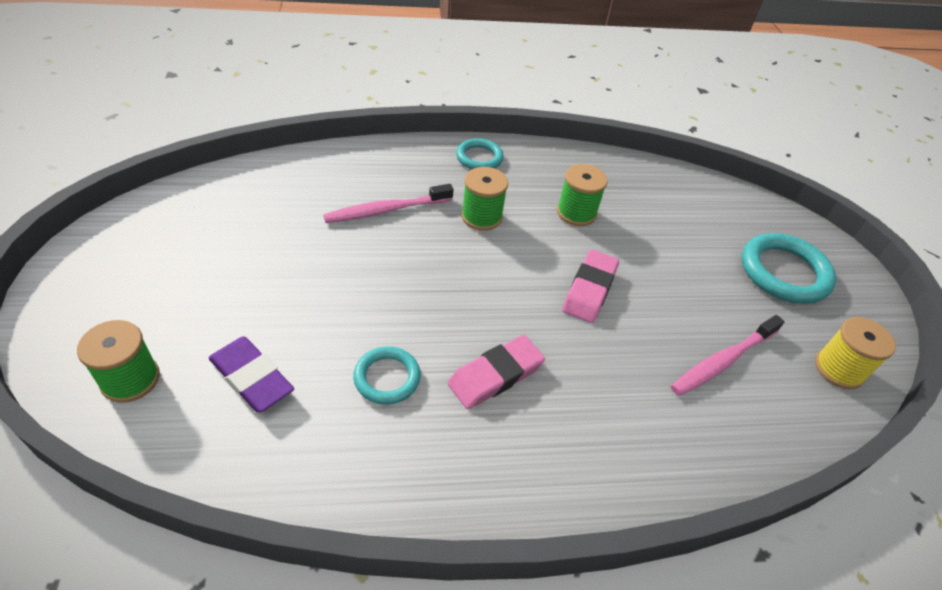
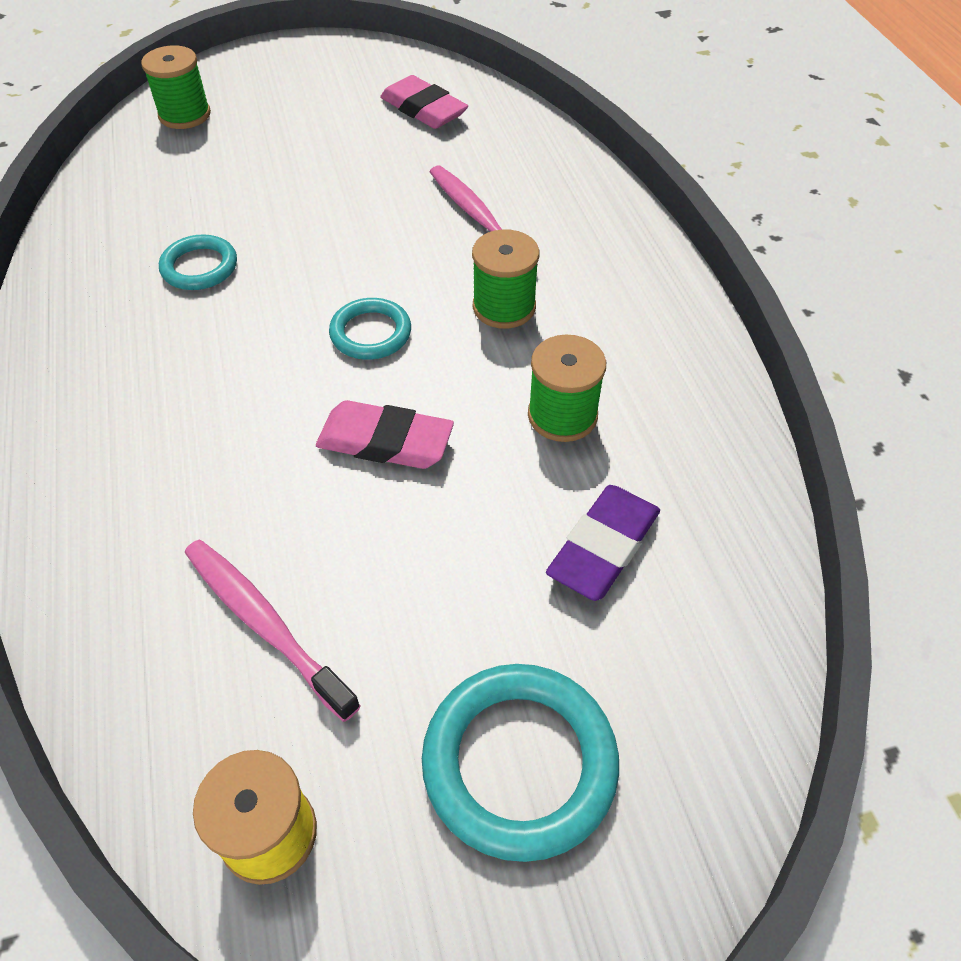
camera: 85 degrees right, 5 degrees up
(252, 378) = (192, 179): purple eraser -> purple eraser (603, 547)
(479, 158) = (645, 287): turquoise ring -> turquoise ring (371, 333)
(495, 375) = (211, 355): pink eraser -> pink eraser (423, 109)

